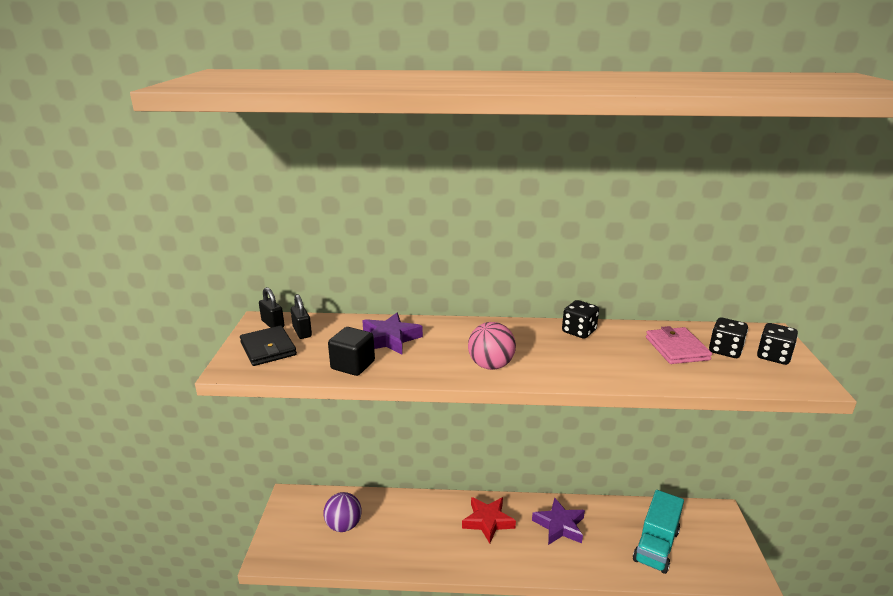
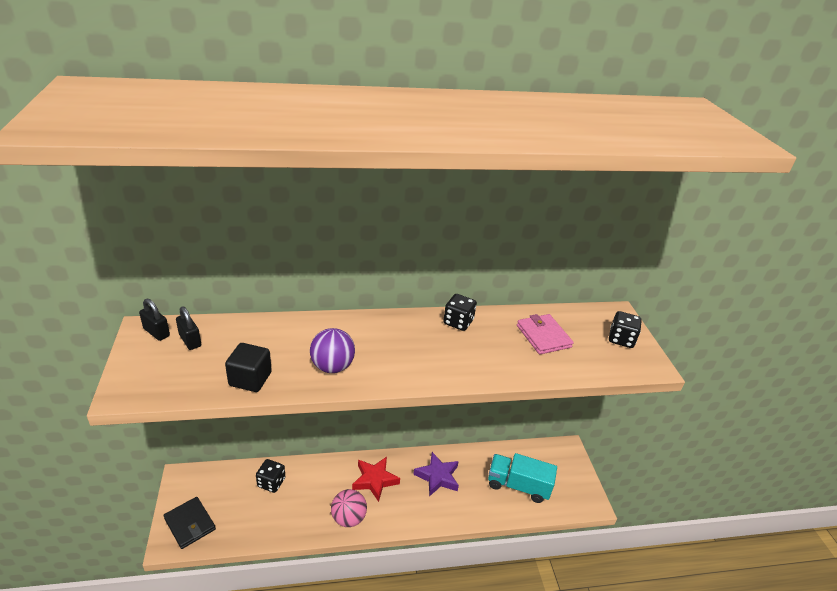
camera: 15 degrees left, 10 degrees up
(268, 348) = (158, 365): black wallet -> black wallet (190, 524)
(344, 525) = (241, 500): purple ball -> purple ball (332, 366)
(390, 339) = (282, 343): purple star -> none
(491, 365) = (383, 368): pink ball -> pink ball (348, 518)
(656, 545) = (518, 485): turquoise truck -> turquoise truck turned 90 degrees clockwise
(725, 350) = (583, 335): black dice -> black dice (271, 482)

